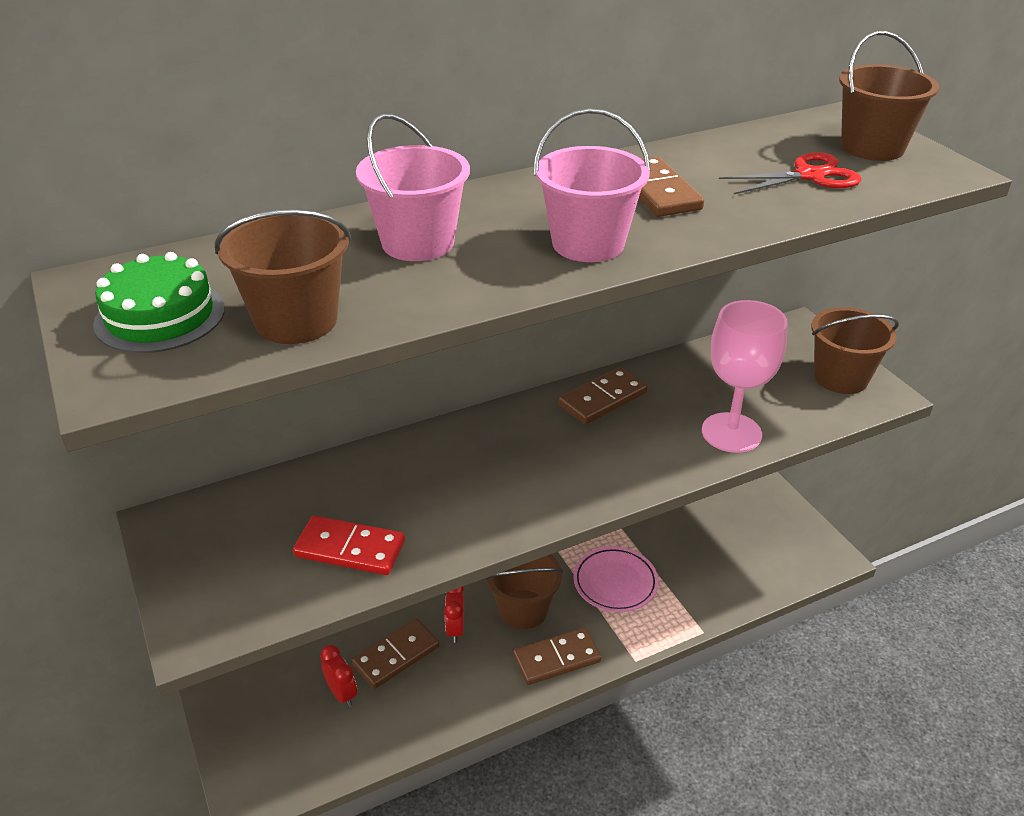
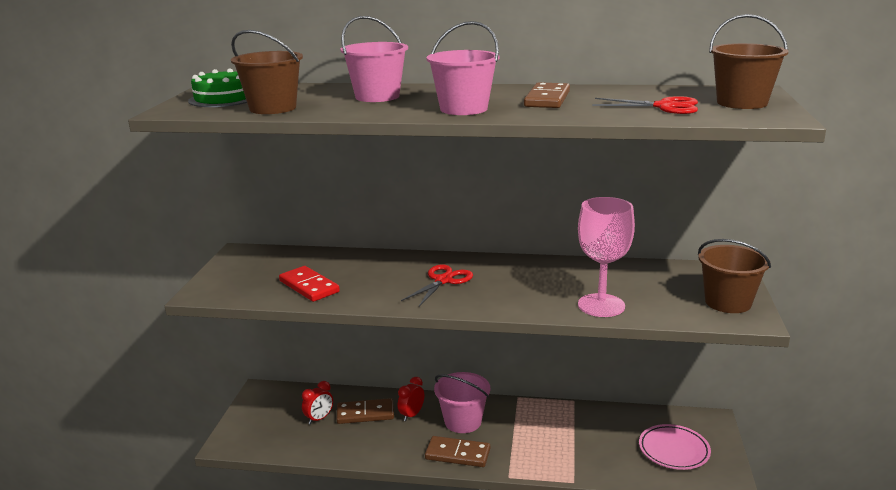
camera: 35 degrees right, 15 degrees down
(342, 693) = (319, 419): red clock -> red clock turned 45 degrees clockwise
(518, 463) = (443, 280): none -> red scissors
(523, 609) = (463, 421): brown bucket -> pink bucket
(602, 399) = (535, 268): brown domino -> none
(615, 582) = (538, 431): pink plate -> pink plate (673, 450)

